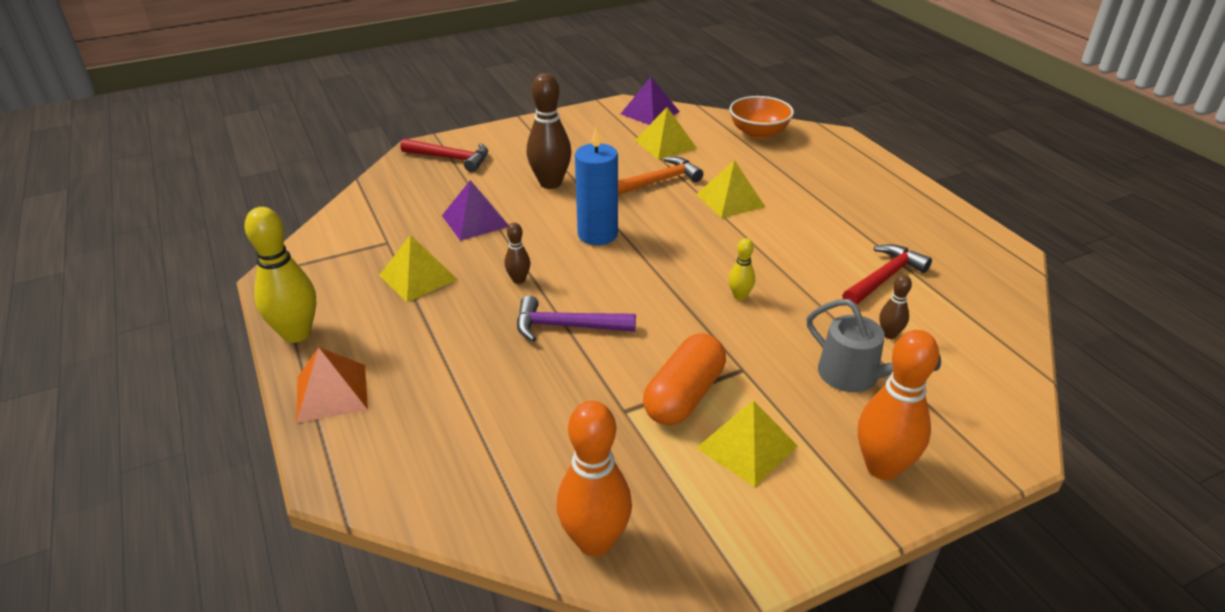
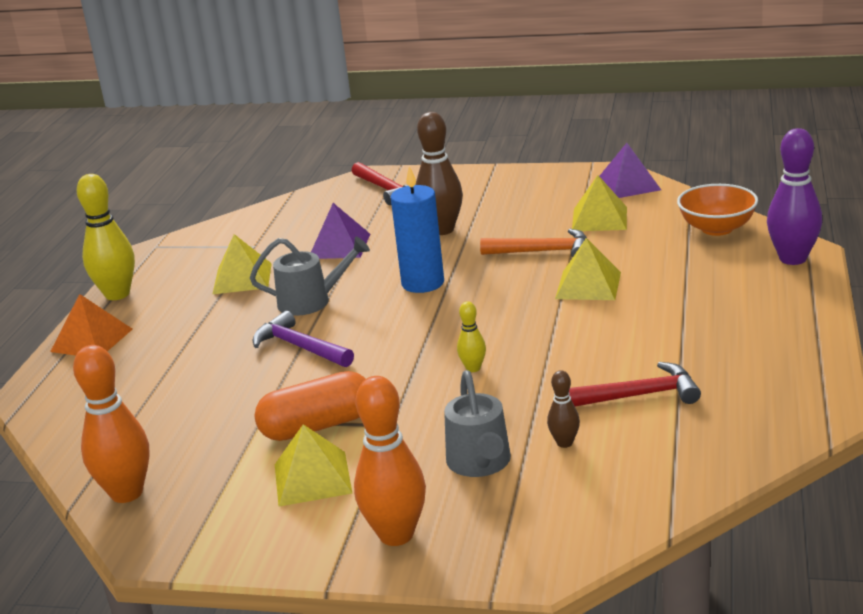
camera: 40 degrees right, 10 degrees down
(519, 280) = (311, 301): brown bowling pin -> grey watering can
(837, 144) = (792, 259): none -> purple bowling pin

